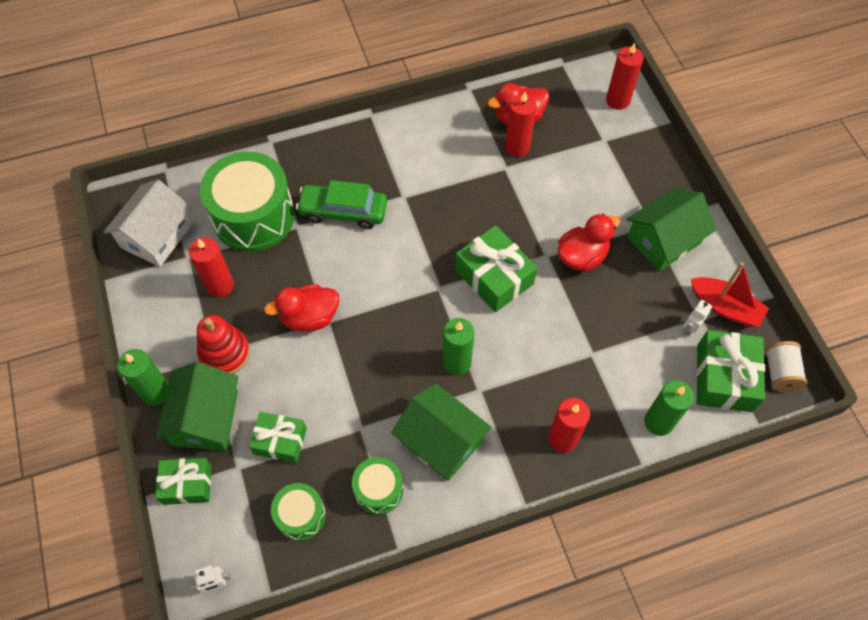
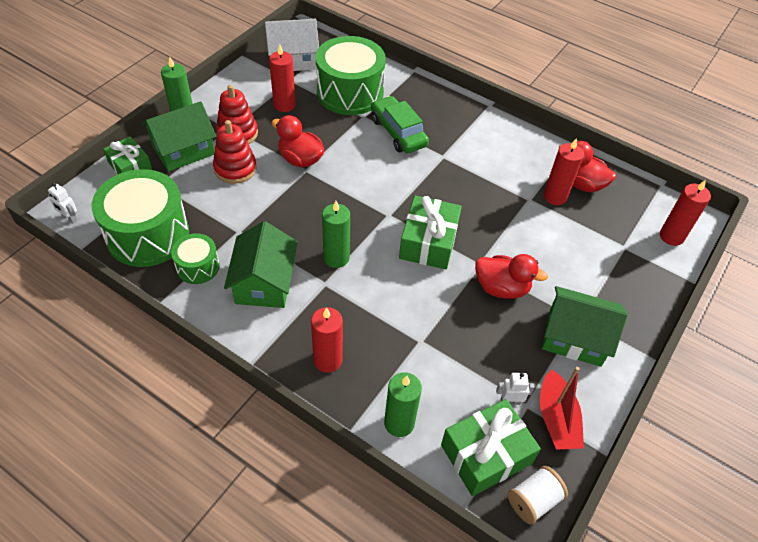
camera: 50 degrees right, 10 degrees down
(274, 383) = (235, 168): none -> red stacking toy
(280, 441) = (195, 194): green gift -> none
(300, 515) = (148, 234): green drum -> green drum, size x1.96

